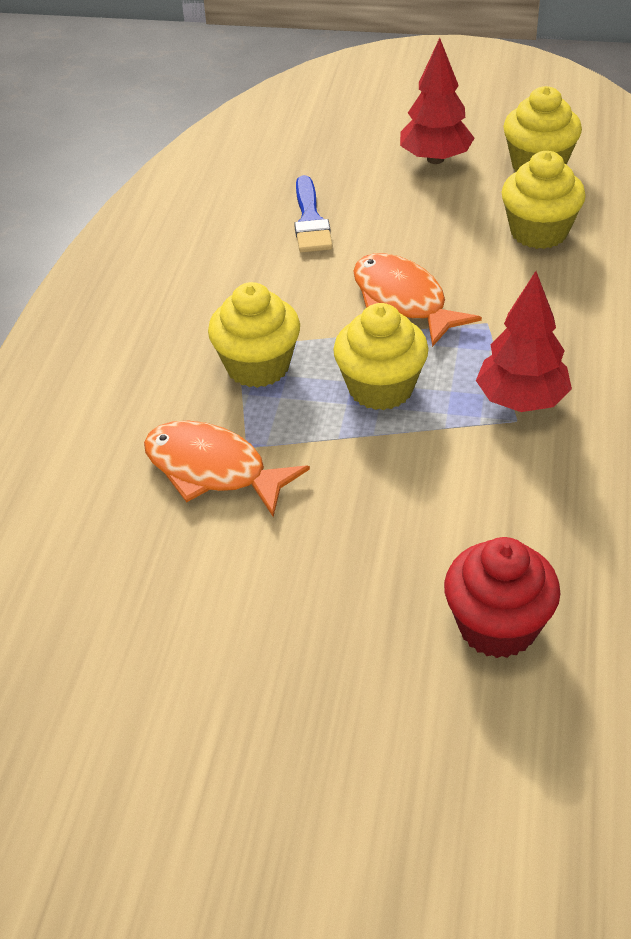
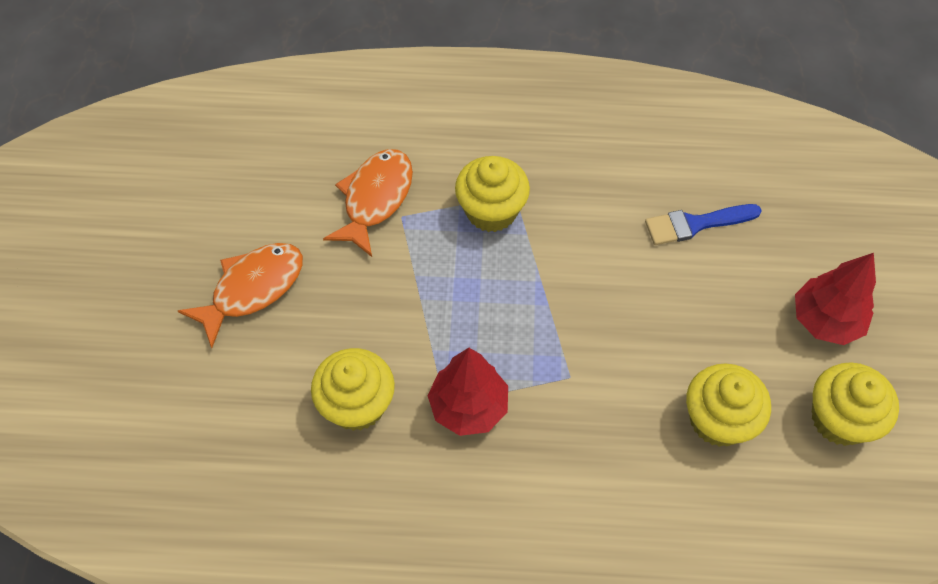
camera: 80 degrees right, 15 degrees up
(381, 388) = (474, 300): yellow cupcake -> yellow cupcake (357, 404)
(403, 301) = (590, 308): orange fish -> orange fish (252, 289)
(497, 626) = (230, 394): red cupcake -> none

